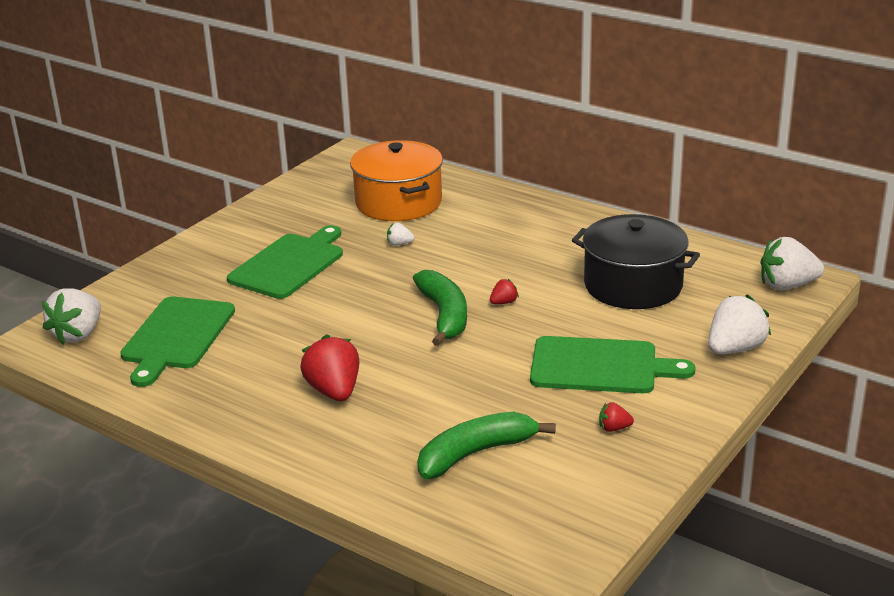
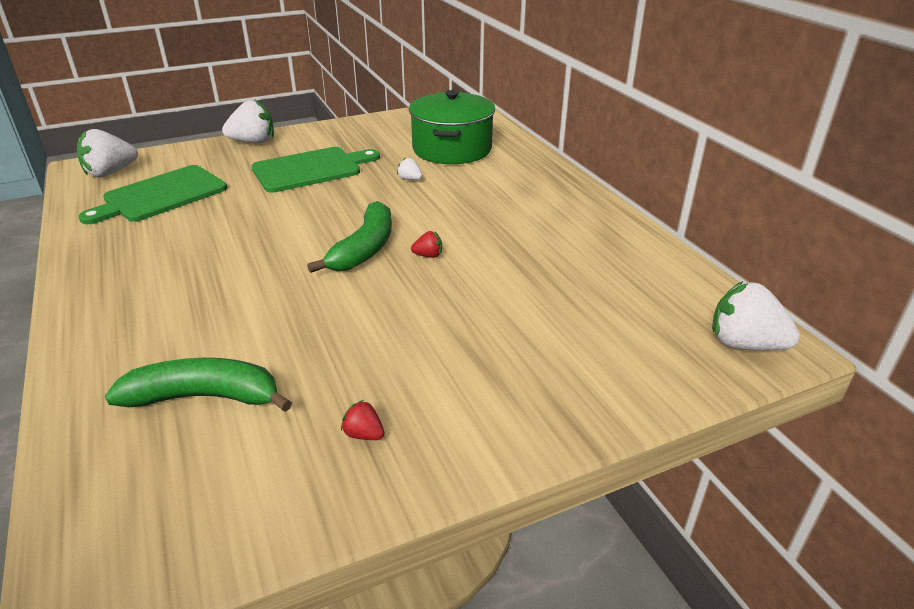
camera: 30 degrees right, 5 degrees up
(334, 391) = (190, 281): red strawberry -> none
(398, 202) = (452, 149): orange pot -> green pot
(600, 366) = (437, 354): green cutting board -> none
(633, 285) = (568, 282): black pot -> none
(735, 349) = (605, 396): white strawberry -> white strawberry (253, 142)

